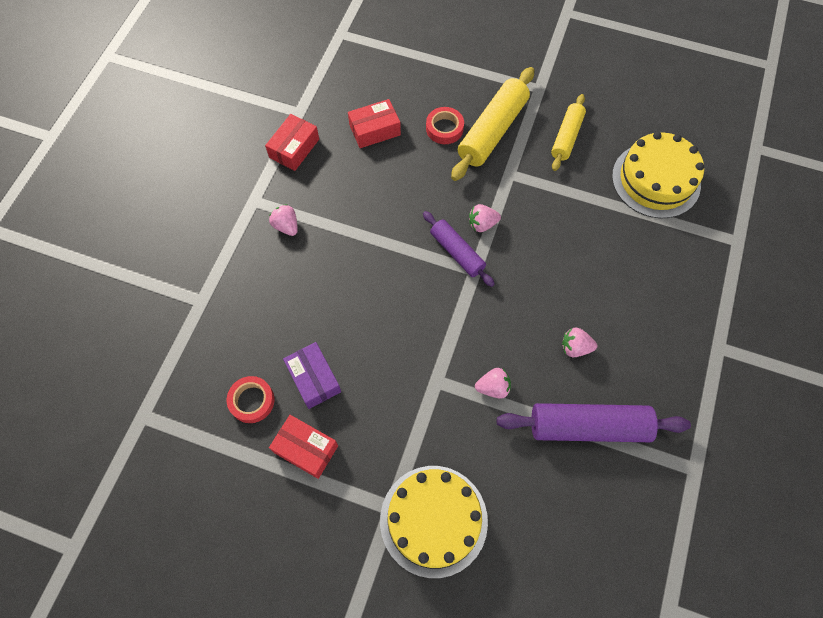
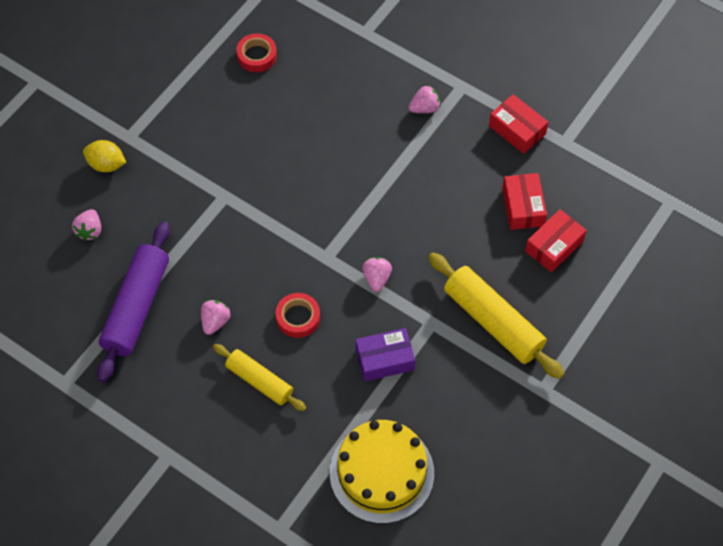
camera: 105 degrees right, 5 degrees down
(306, 449) = (201, 87): red box -> red box (554, 246)
(313, 379) = (260, 103): purple box -> purple box (384, 359)
(433, 520) = (106, 164): yellow cake -> yellow lemon
(444, 128) = (508, 274): red tape -> red tape (298, 317)
(457, 252) = (351, 246): purple rolling pin -> none
(493, 387) = (202, 239): pink strawberry -> pink strawberry (90, 231)
(566, 137) = (465, 397): yellow rolling pin -> yellow rolling pin (259, 381)

